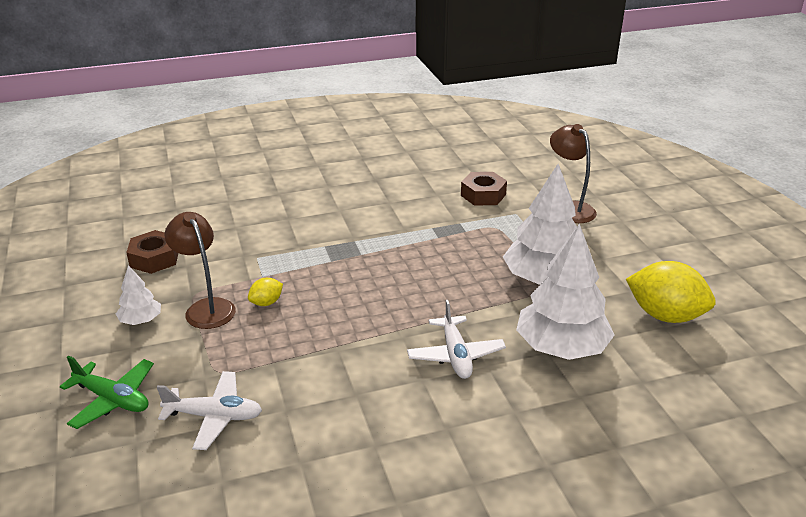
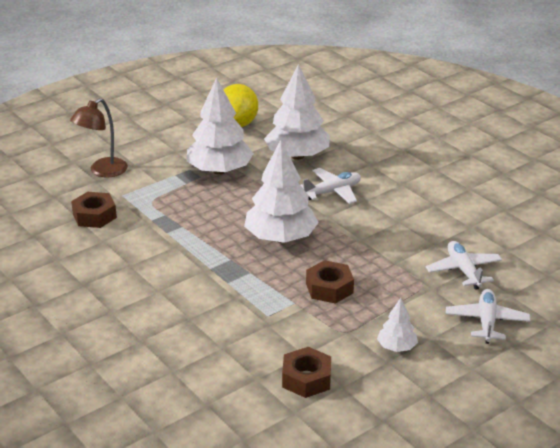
camera: 110 degrees left, 0 degrees up
(112, 399) = (486, 322): green plane -> white plane
(206, 308) = (356, 317): brown lamp -> none
(266, 303) = (329, 288): yellow lemon -> brown nut
(378, 292) = (280, 238): none -> white tree

